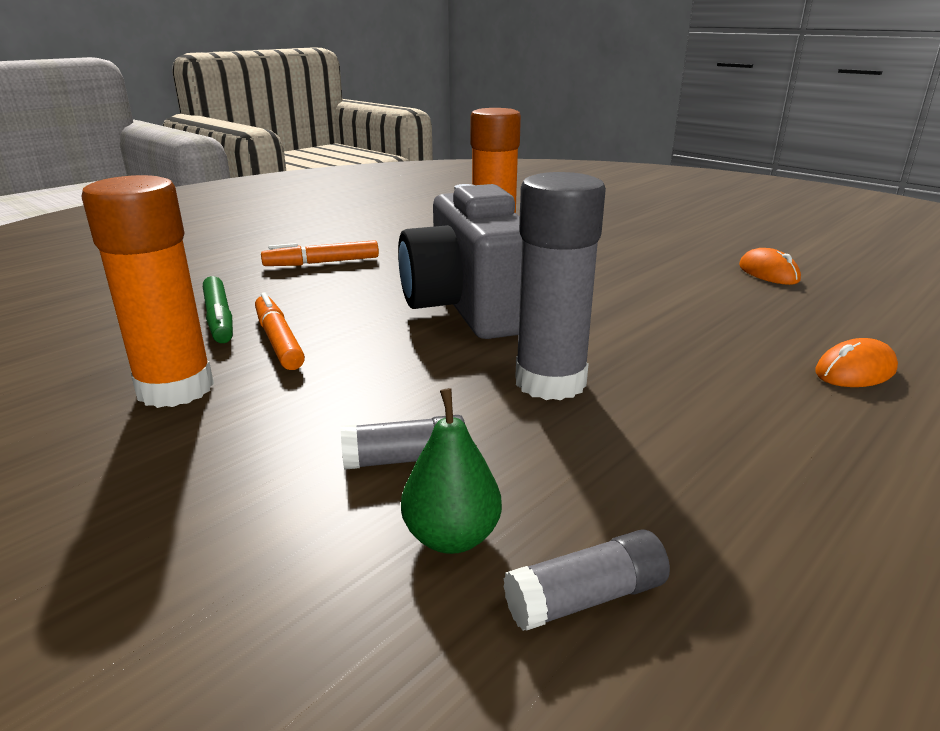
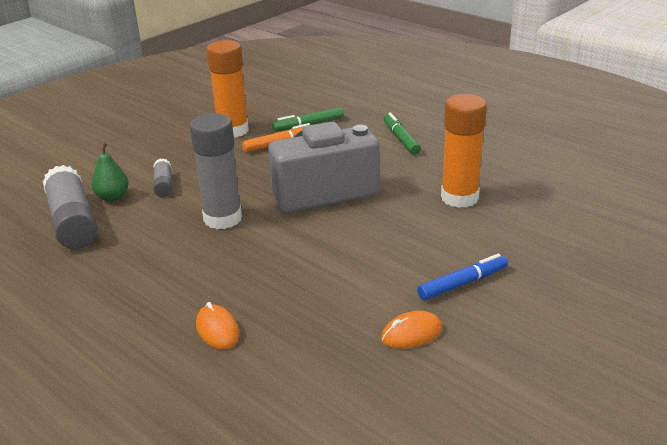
camera: 90 degrees right, 5 degrees up
(322, 263) = (401, 139): orange marker -> green marker
(585, 598) = (73, 222): grey glue stick -> grey glue stick, size x2.02
(668, 251) = (463, 284): none -> blue marker

